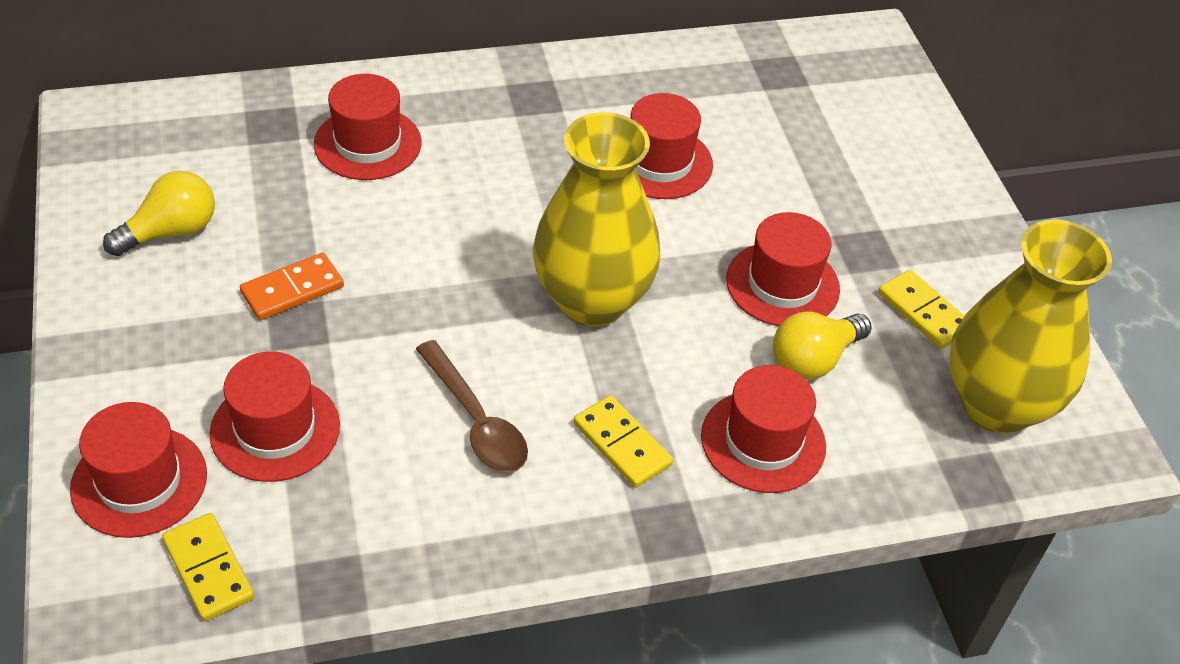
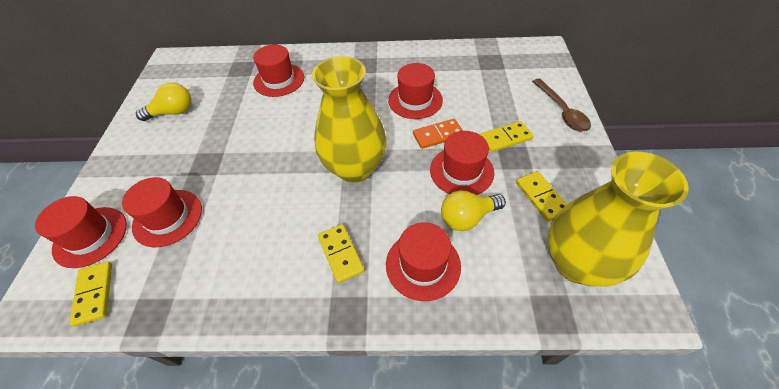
camera: 20 degrees right, 5 degrees up
(292, 290) = (212, 145): orange domino -> orange domino (438, 135)
(476, 420) = (268, 227): brown spoon -> brown spoon (561, 111)
(842, 218) = (505, 138): none -> yellow domino

